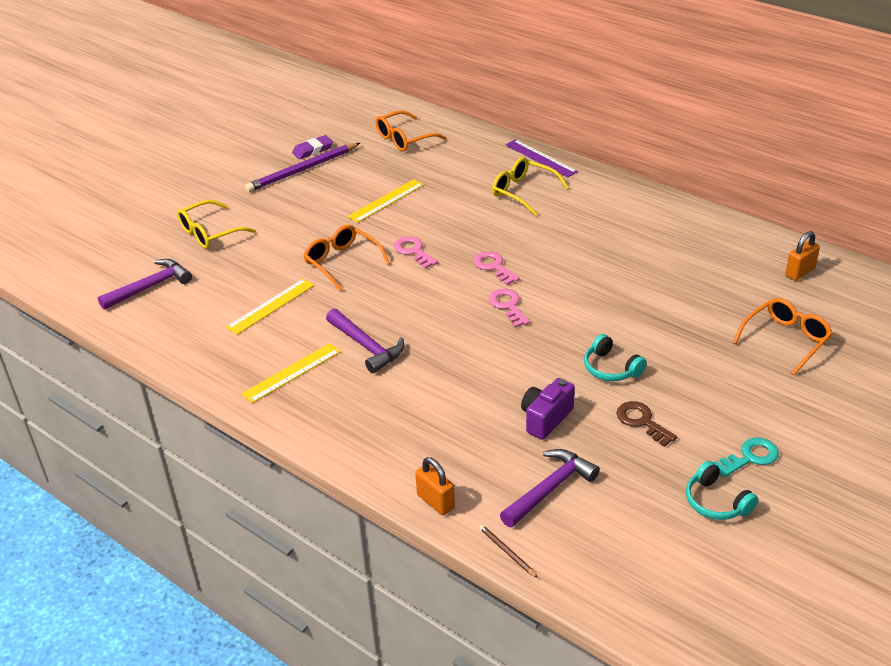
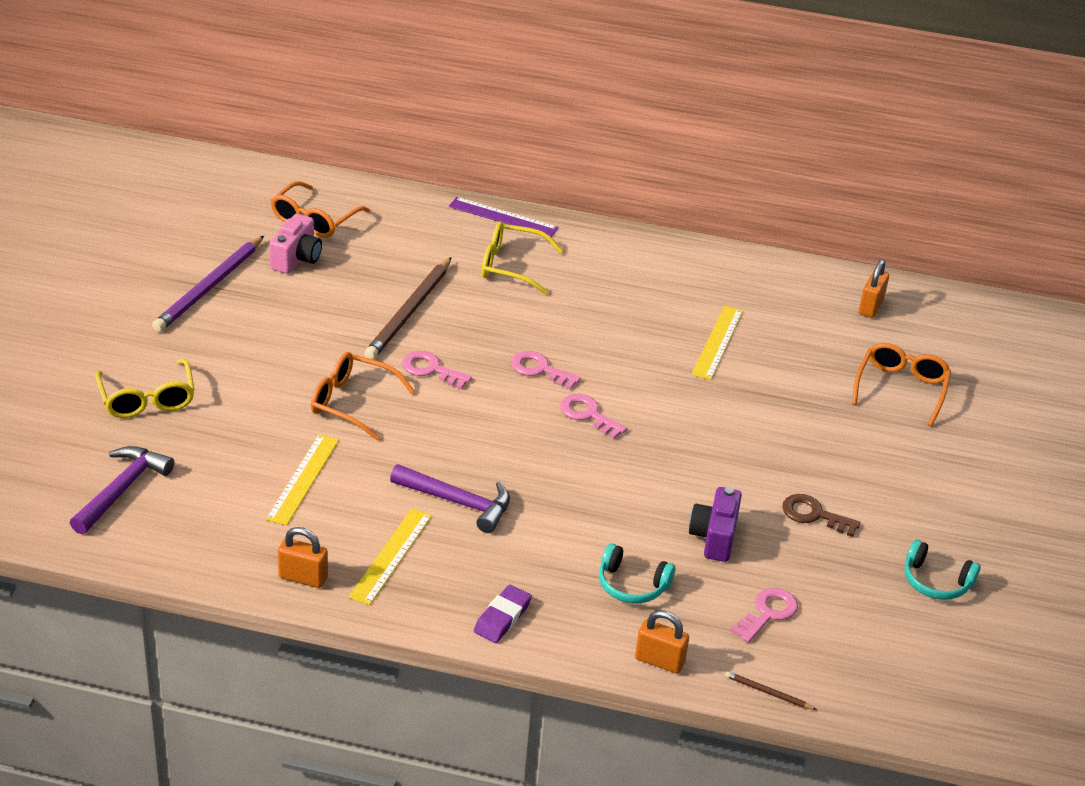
camera: 30 degrees left, 0 degrees up
(209, 233) = (147, 399): yellow glasses -> yellow glasses turned 45 degrees counterclockwise
(221, 372) = (303, 578): none -> orange padlock
(313, 150) = (203, 256): purple eraser -> purple eraser (502, 617)
(374, 162) = (296, 259): none -> pink camera
(386, 200) = (350, 309): yellow ruler -> yellow ruler (717, 342)
(426, 210) = (409, 312): none -> brown pencil
(550, 489) = (768, 613): purple hammer -> pink key
(611, 368) = (746, 463): turquoise headphones -> turquoise headphones (632, 585)
(750, 457) = (940, 526): turquoise key -> none

